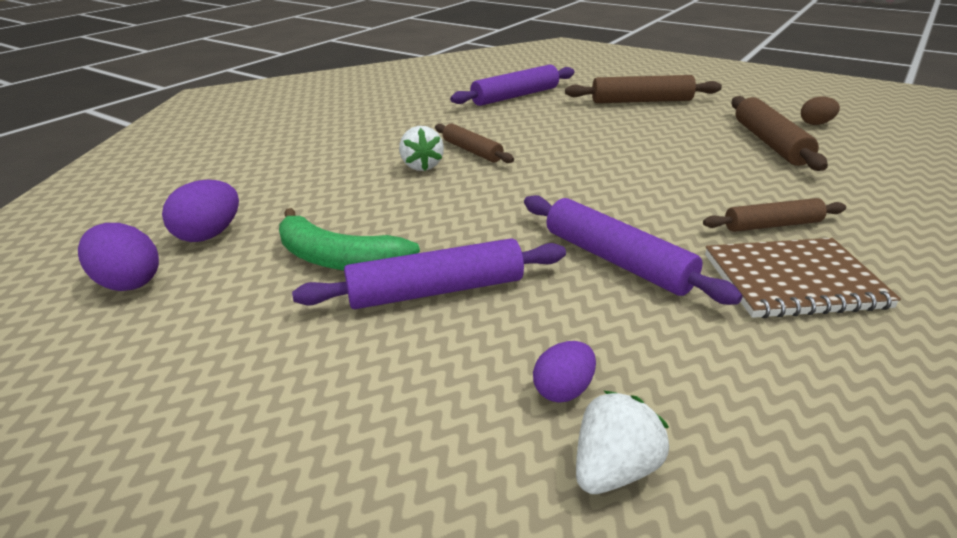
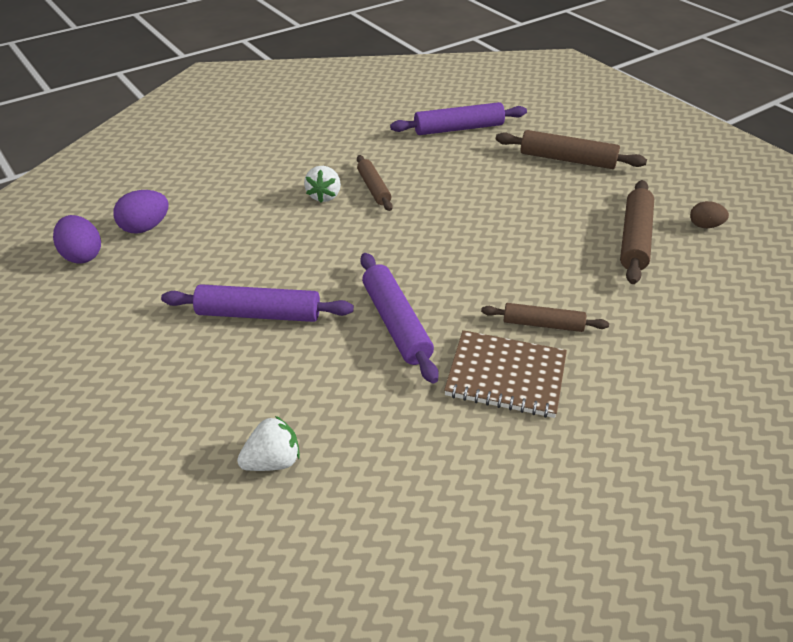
camera: 20 degrees right, 10 degrees up
(338, 259) = (214, 271): green banana -> none
(563, 390) = (283, 407): purple egg -> none

